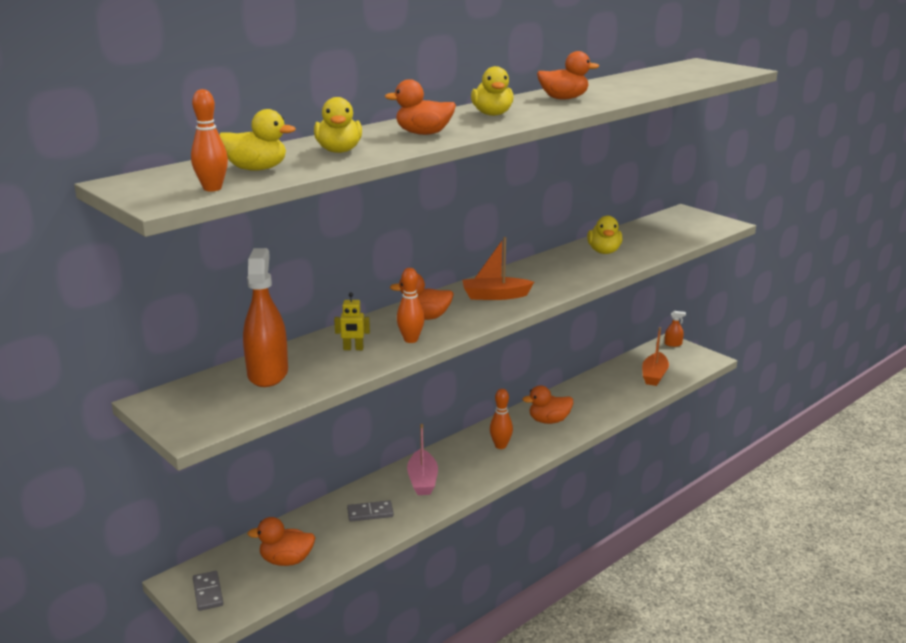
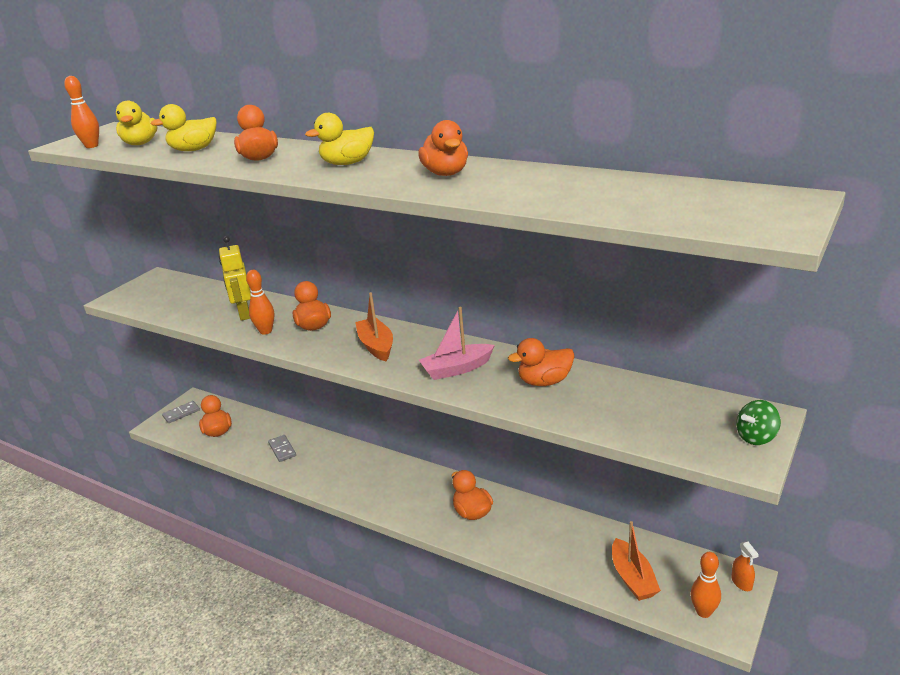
camera: 75 degrees right, 5 degrees up
(268, 374) = (197, 297): orange spray bottle -> none
(353, 349) = (244, 314): yellow robot -> yellow robot, size x1.66
(422, 480) = (335, 462): pink boat -> pink boat (457, 369)
(500, 446) = (409, 492): orange bowling pin -> orange bowling pin (703, 612)
(604, 251) = (544, 382): yellow duck -> orange duck
(654, 375) = (632, 578): orange boat -> orange boat turned 105 degrees counterclockwise
(704, 217) = (756, 437): none -> green spinning top

